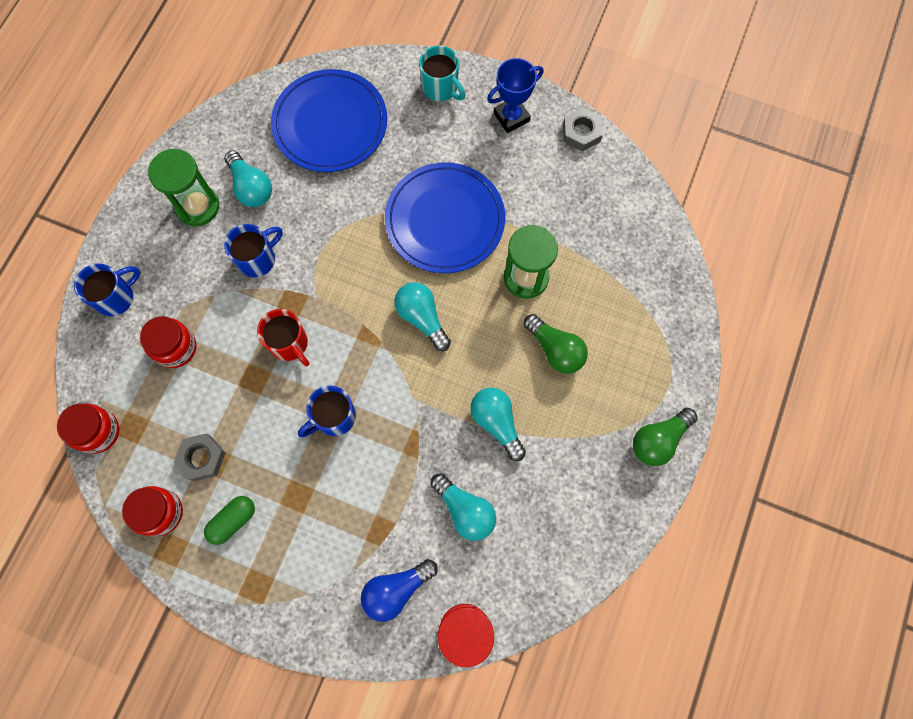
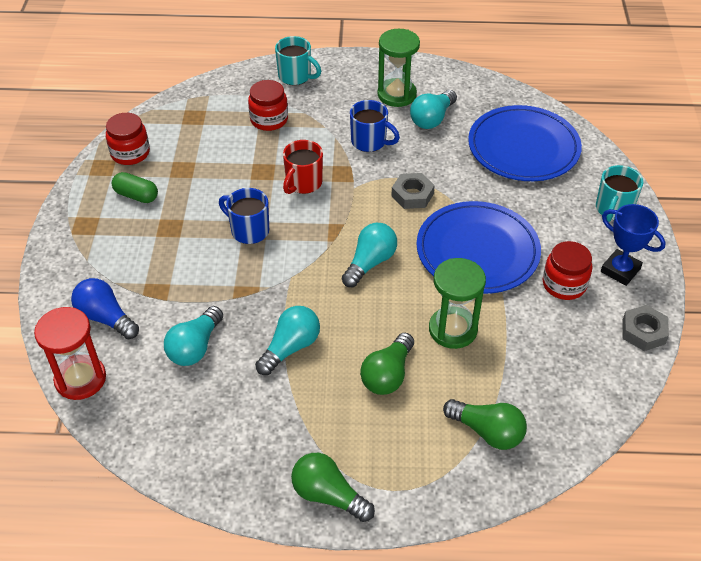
camera: 70 degrees right, 25 degrees down
(98, 432) = (183, 101): red jar -> red jar (564, 284)
(116, 297) = (295, 76): blue mug -> turquoise mug
(202, 458) = (183, 162): grey nut -> grey nut (412, 195)
(637, 293) = (487, 432): none -> green light bulb

